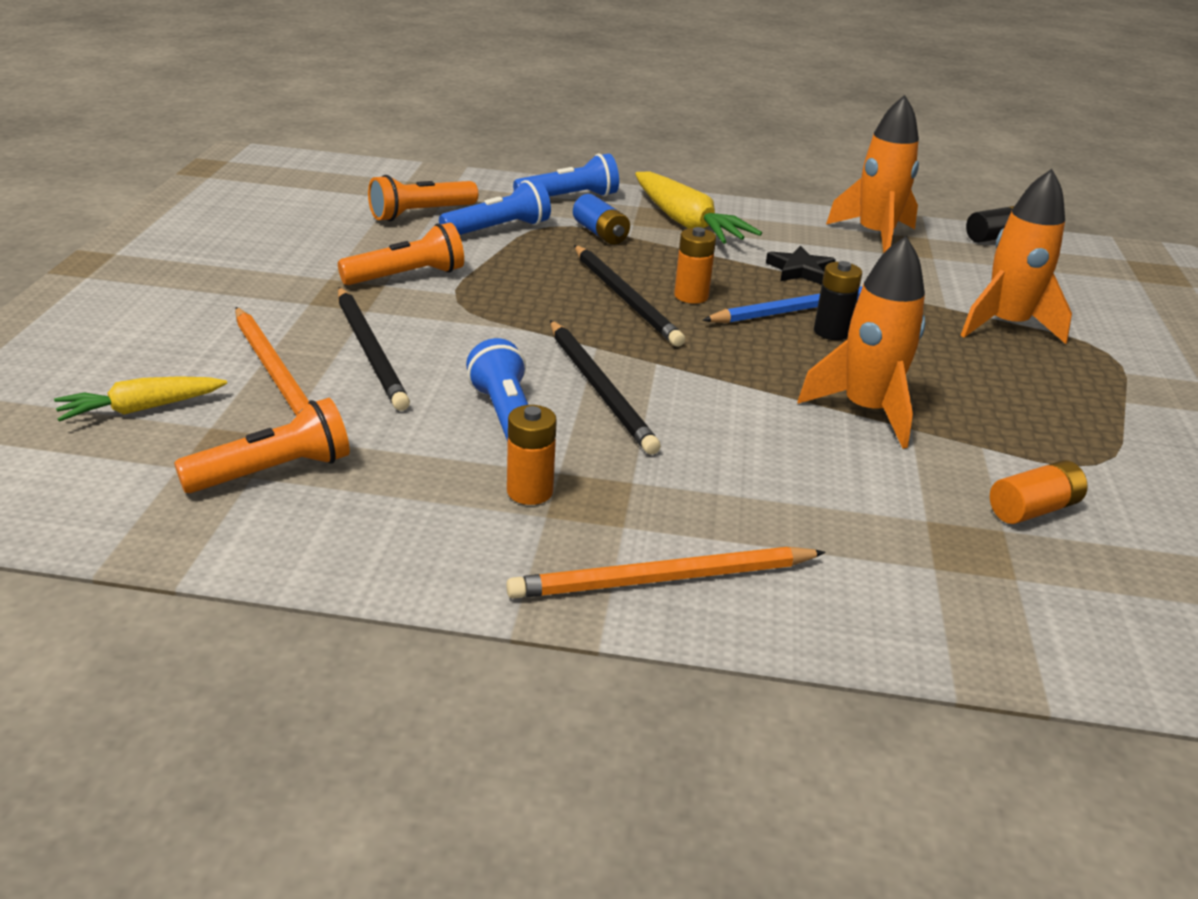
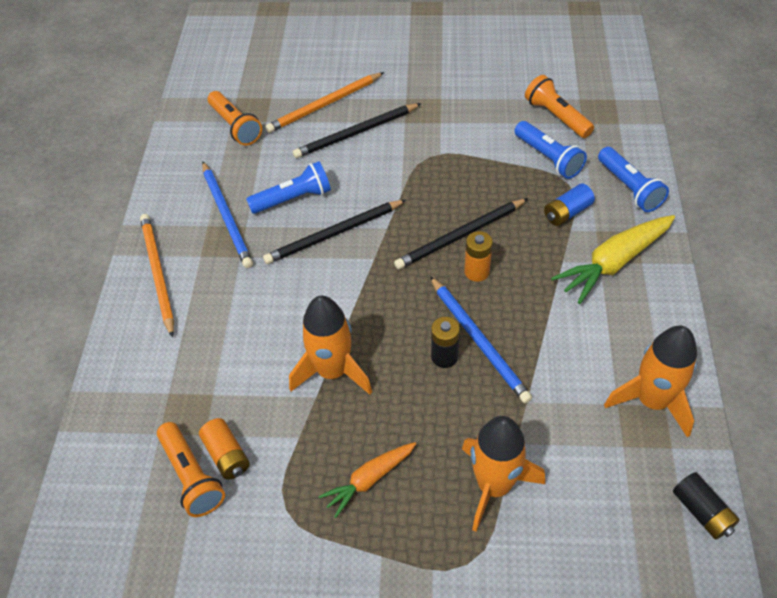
camera: 90 degrees right, 20 degrees up
(141, 409) = (282, 72): yellow carrot -> none
(407, 276) = (455, 129): orange flashlight -> orange flashlight (192, 476)
(529, 491) = (226, 216): orange battery -> blue pencil
(800, 270) = (549, 340): black star -> none
(1028, 399) = (369, 480): none -> orange carrot

